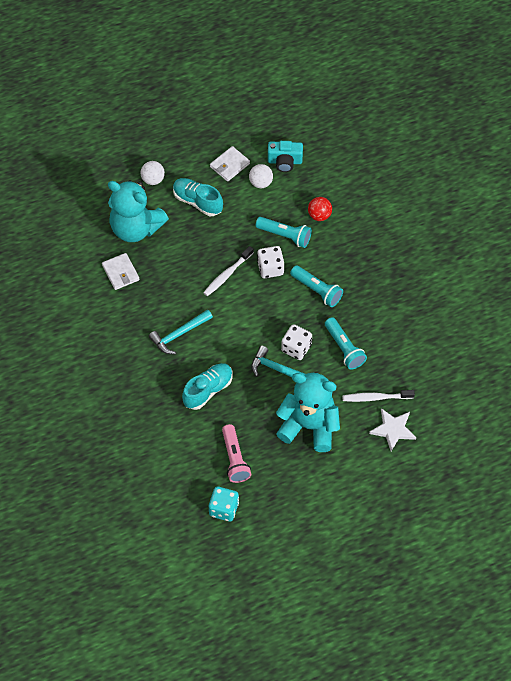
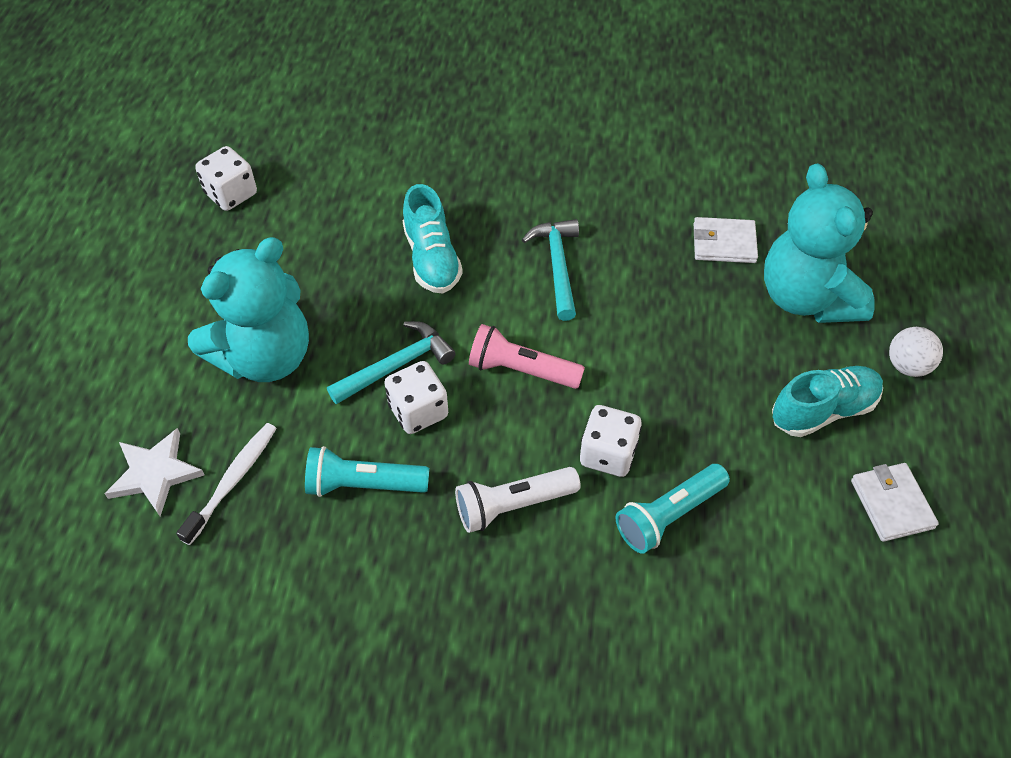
camera: 120 degrees right, 5 degrees down
(135, 228) = (807, 297): turquoise teddy bear -> turquoise teddy bear turned 75 degrees counterclockwise
(224, 509) = (231, 194): turquoise dice -> white dice
(227, 274) = (634, 382): white toothbrush -> none
(234, 459) = (294, 239): pink flashlight -> pink flashlight (521, 370)
(260, 183) = (822, 537): white ball -> none
(285, 161) = (860, 611): turquoise camera -> none
(317, 290) = (513, 505): turquoise flashlight -> white flashlight
(319, 215) = (686, 604): red ball -> none

